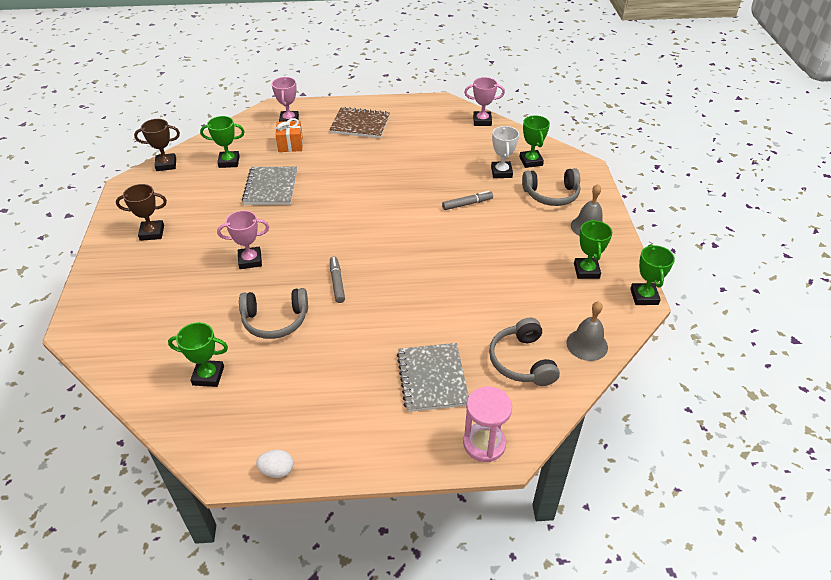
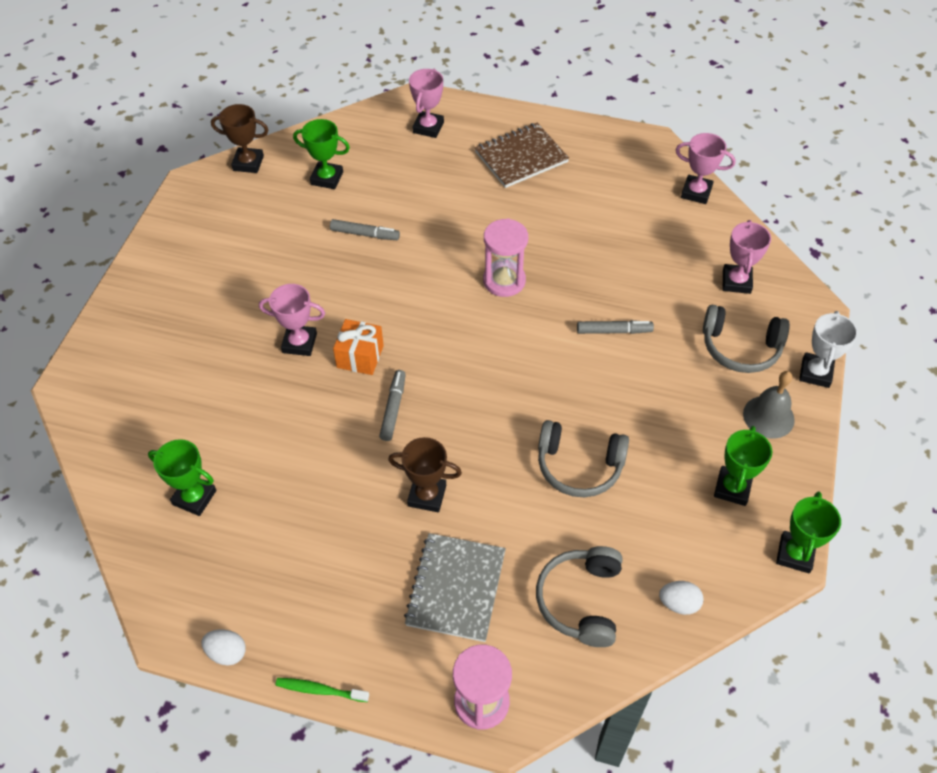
camera: 20 degrees right, 10 degrees up
(152, 233) = (197, 267): brown trophy -> brown trophy (427, 495)
(271, 187) = (365, 234): grey notebook -> grey marker
(275, 320) = (298, 442): grey headphones -> grey headphones (579, 466)
(290, 145) = (415, 169): orange gift -> orange gift (360, 356)
(360, 124) = (521, 157): brown notebook -> brown notebook turned 60 degrees counterclockwise
(361, 473) = (320, 690): none -> green toothbrush
(381, 193) = (504, 281): none -> pink hourglass
(501, 172) = (685, 290): white trophy -> white trophy (815, 373)
(531, 161) = (736, 282): green trophy -> pink trophy
(587, 344) = (679, 603): grey bell -> white egg

